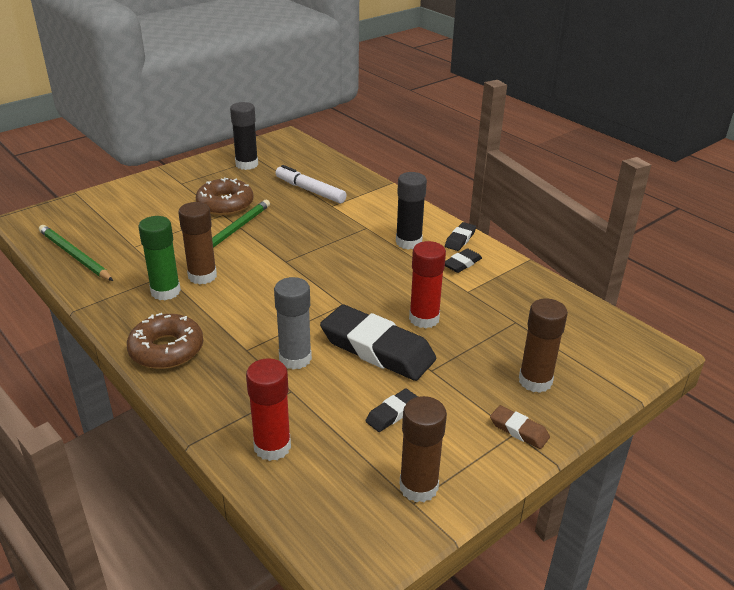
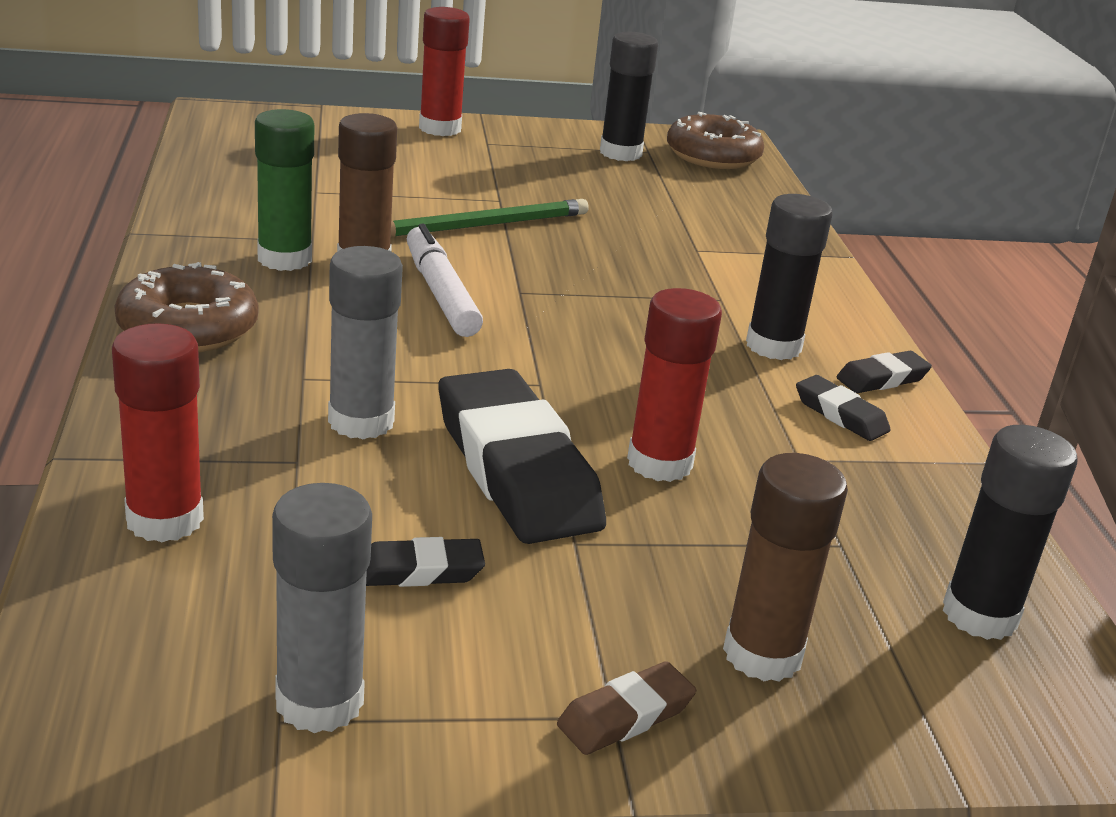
camera: 30 degrees right, 5 degrees down
(75, 256) = (220, 173): green pencil -> none
(150, 183) = (440, 128): none -> red glue stick
(225, 204) = (519, 189): brown donut -> brown donut (713, 155)
(310, 190) = (684, 218): white marker -> white marker (441, 293)
(418, 487) = (319, 702): brown glue stick -> grey glue stick
(462, 263) = (840, 414): black eraser -> black eraser turned 60 degrees clockwise
(519, 430) = (625, 716): brown eraser -> brown eraser turned 75 degrees clockwise
(581, 327) = (979, 615): none -> black glue stick

